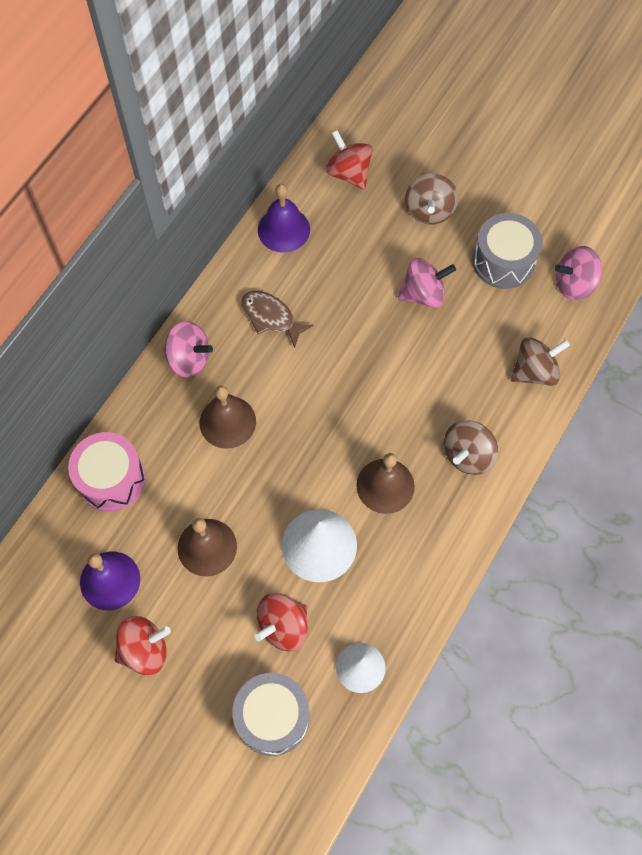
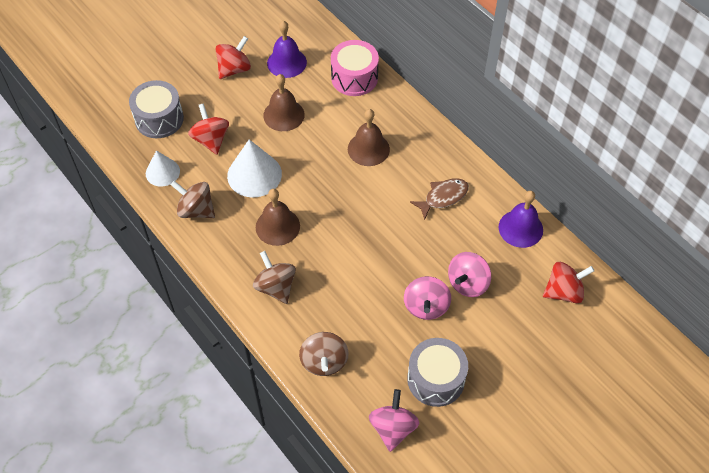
camera: 110 degrees right, 10 degrees down
(145, 650) = (234, 69): red spinning top -> red spinning top turned 135 degrees counterclockwise
(189, 359) = (427, 139): pink spinning top -> pink spinning top (467, 283)
(429, 211) = (506, 340): brown spinning top -> brown spinning top (196, 210)

